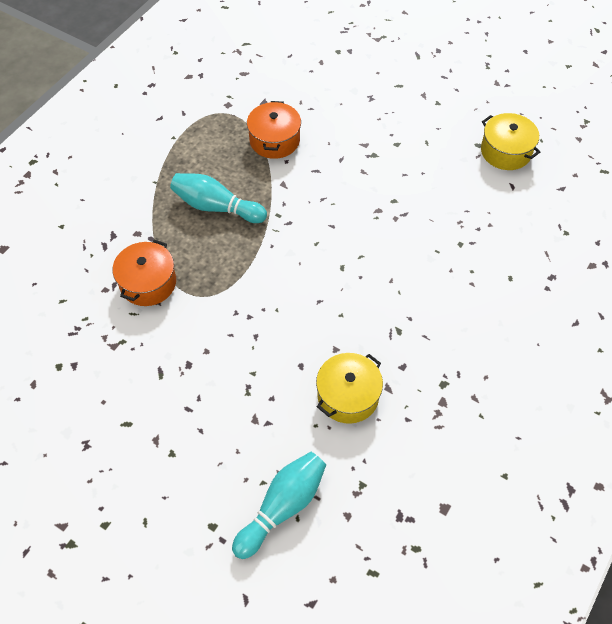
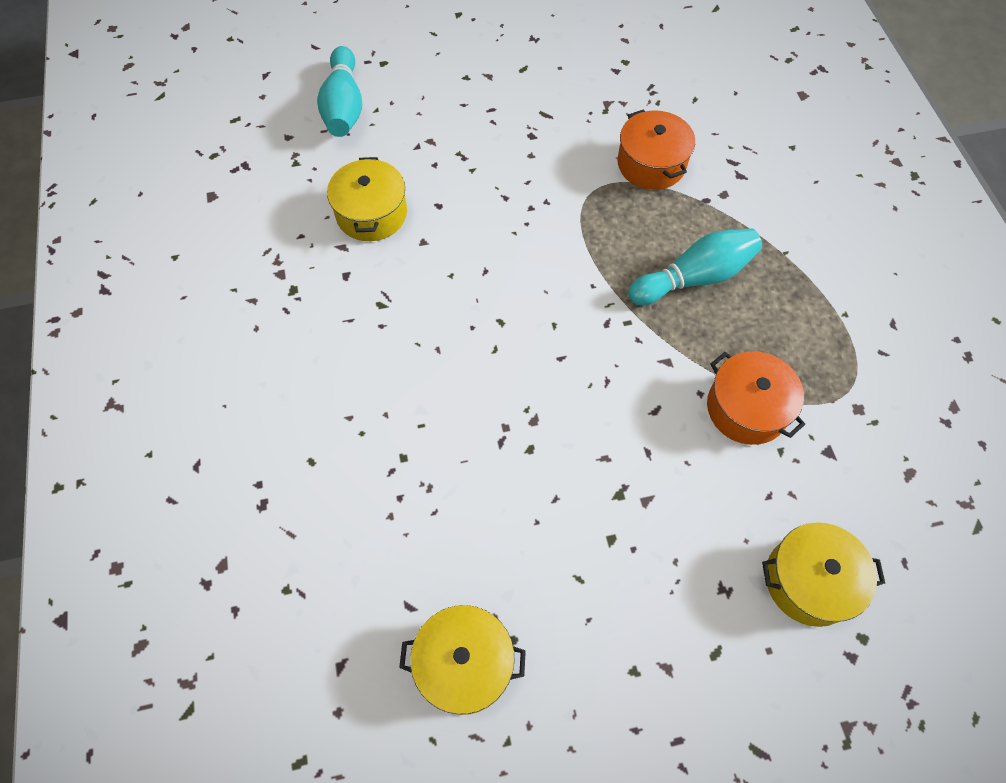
camera: 135 degrees right, 5 degrees up
(334, 76) = (809, 581): none -> yellow pot

